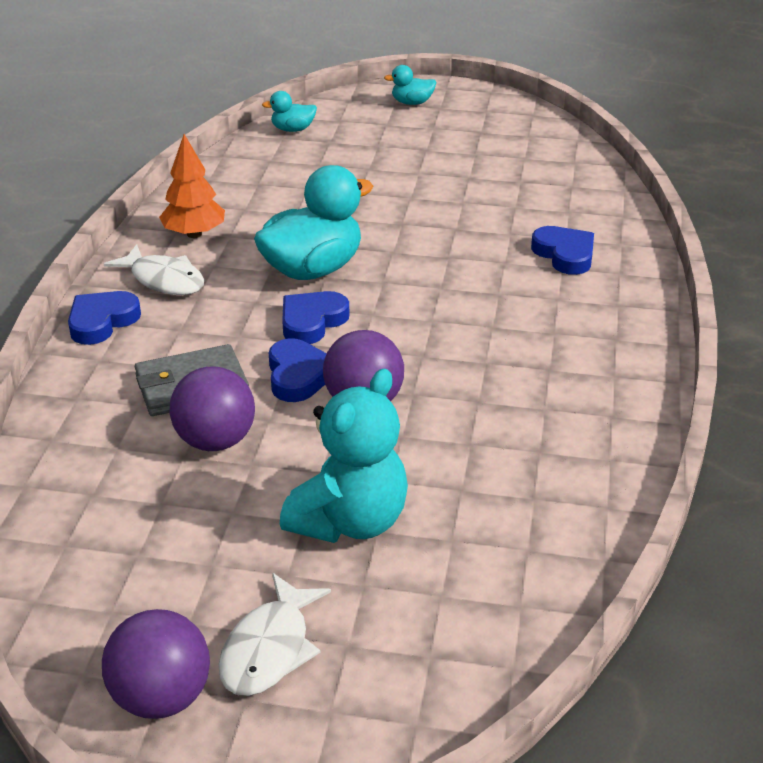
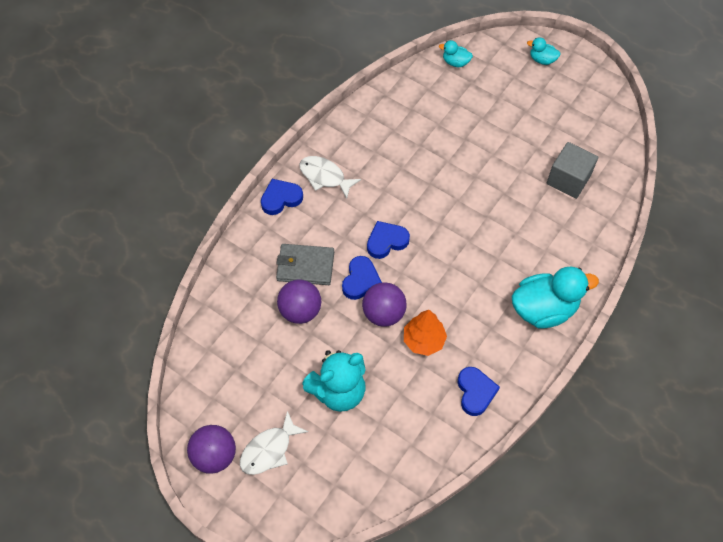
camera: 25 degrees right, 25 degrees up
(164, 280) = (325, 176): white fish -> white fish turned 150 degrees clockwise
(194, 234) = (357, 143): orange tree -> orange tree (423, 340)
(312, 269) = (407, 198): turquoise duck -> turquoise duck (544, 309)
(535, 194) = (568, 180): none -> grey cube
(565, 254) = (554, 240): blue heart -> blue heart (475, 392)

